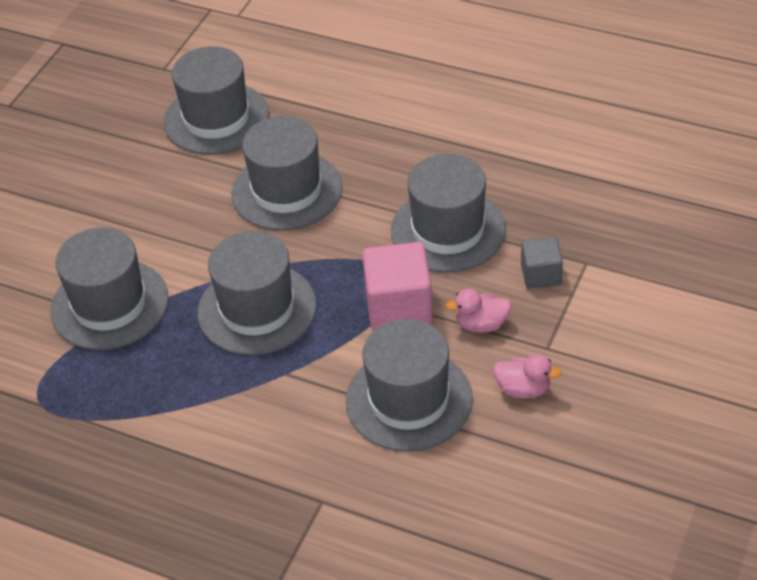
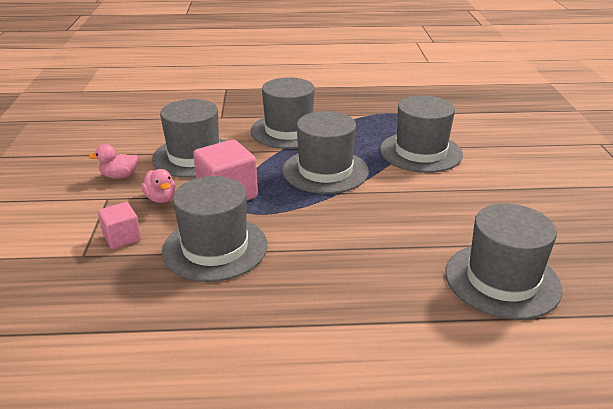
camera: 150 degrees right, 15 degrees down
(286, 190) = (374, 240): grey hat -> grey hat (289, 131)
(481, 324) = (161, 199): pink duck -> pink duck turned 90 degrees clockwise
(541, 275) = (122, 237): grey cube -> pink cube

